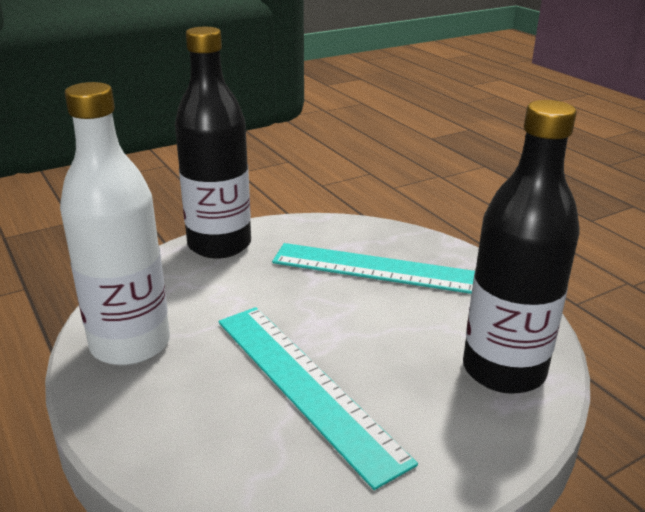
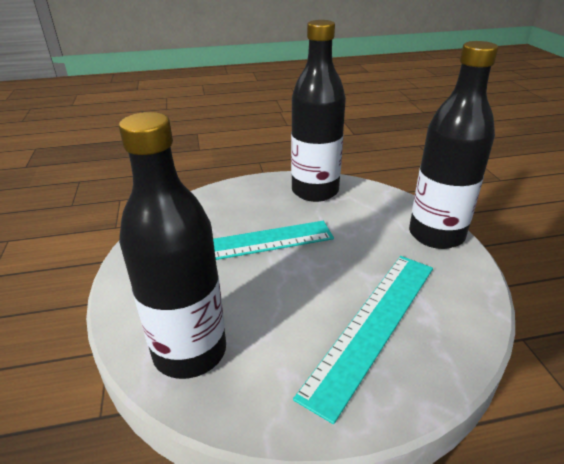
camera: 110 degrees right, 5 degrees up
(130, 344) = (315, 191): white bottle -> black bottle

